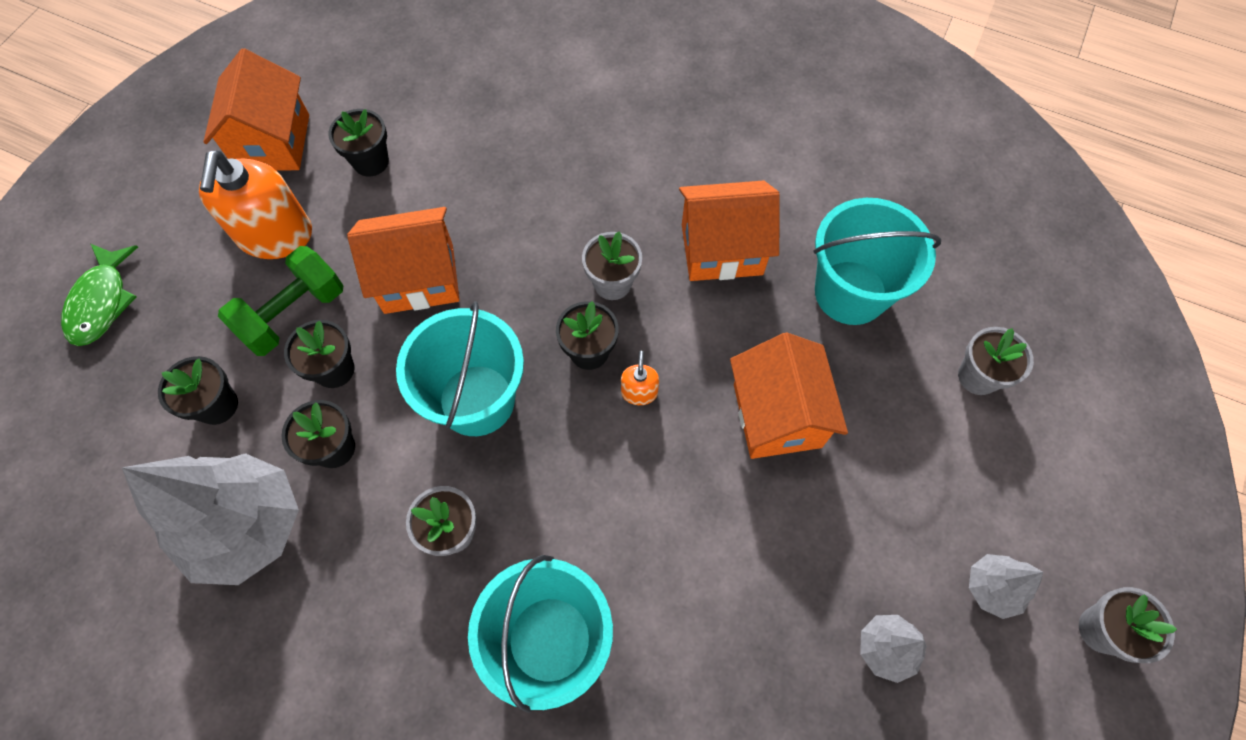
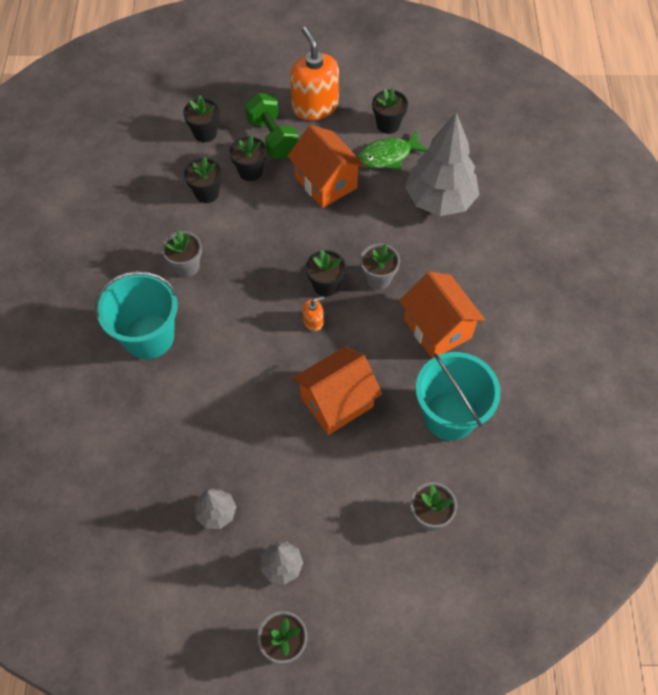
camera: 65 degrees right, 5 degrees down
(102, 302) = (236, 58): green fish -> green fish (388, 156)
(248, 527) = (149, 178): grey tree -> grey tree (440, 200)
(273, 142) = (372, 76): orange house -> none
(275, 235) = (315, 106): orange soap dispenser -> orange soap dispenser turned 90 degrees clockwise
(293, 314) = (273, 138): green dumbbell -> green dumbbell turned 45 degrees clockwise
(476, 400) = (266, 243): turquoise bucket -> none

